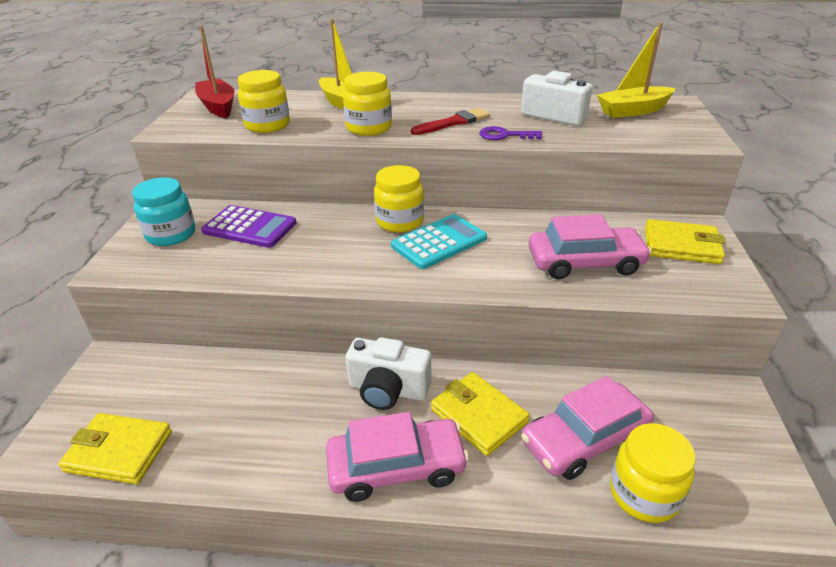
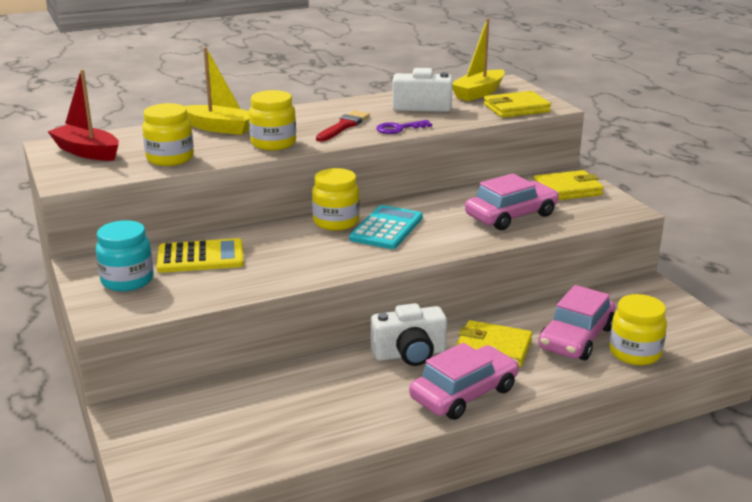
camera: 30 degrees left, 10 degrees down
(119, 451) = (227, 460): yellow wallet -> yellow wallet (516, 108)
(250, 227) = (200, 257): purple calculator -> yellow calculator

